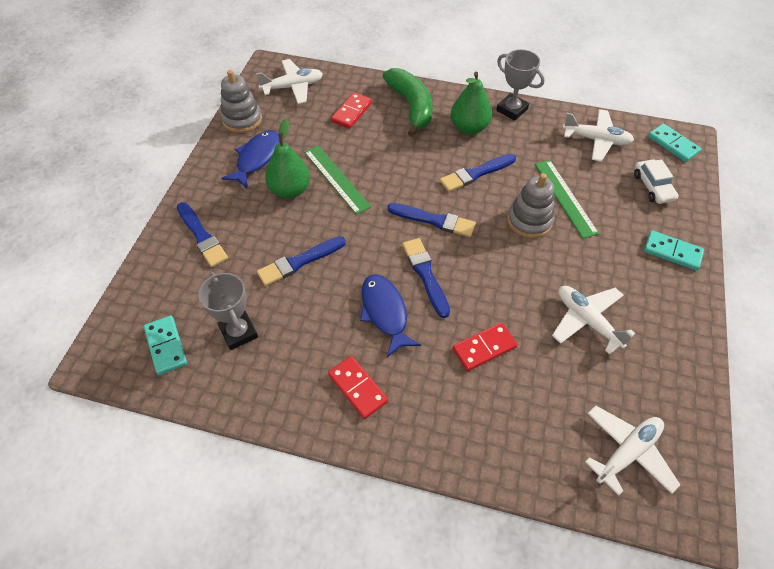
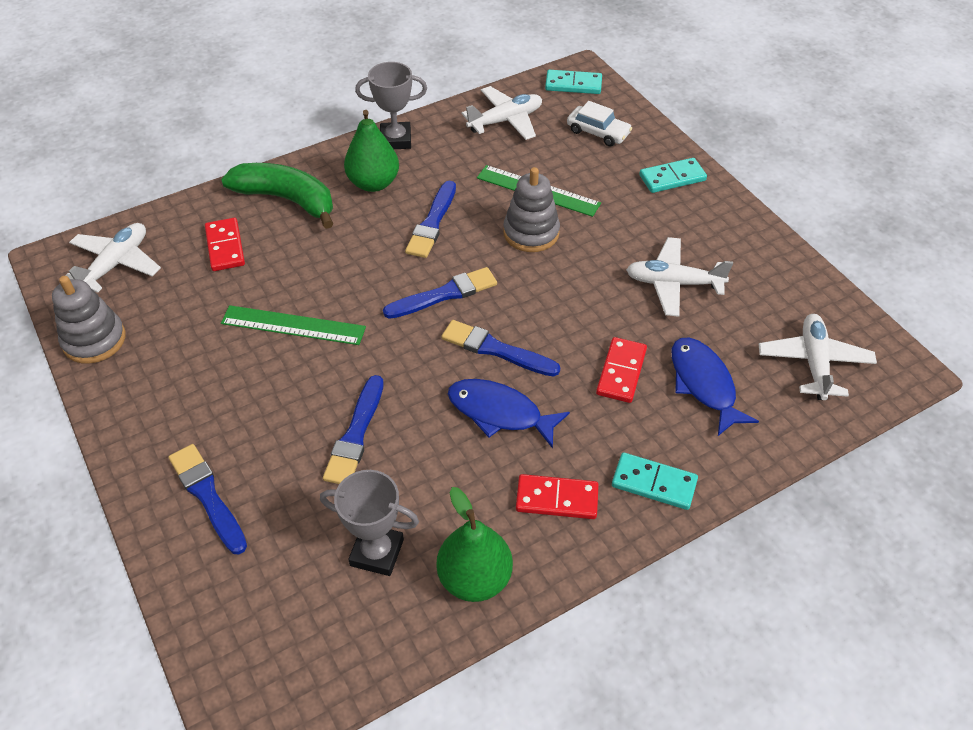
camera: 45 degrees left, 5 degrees down
(166, 346) = (312, 635): turquoise domino -> turquoise domino (654, 483)
(202, 236) = (207, 496): blue brush -> blue brush turned 135 degrees counterclockwise
(256, 158) = (169, 369): blue fish -> blue fish (704, 384)
(290, 190) = (254, 373): green pear -> green pear (475, 578)

